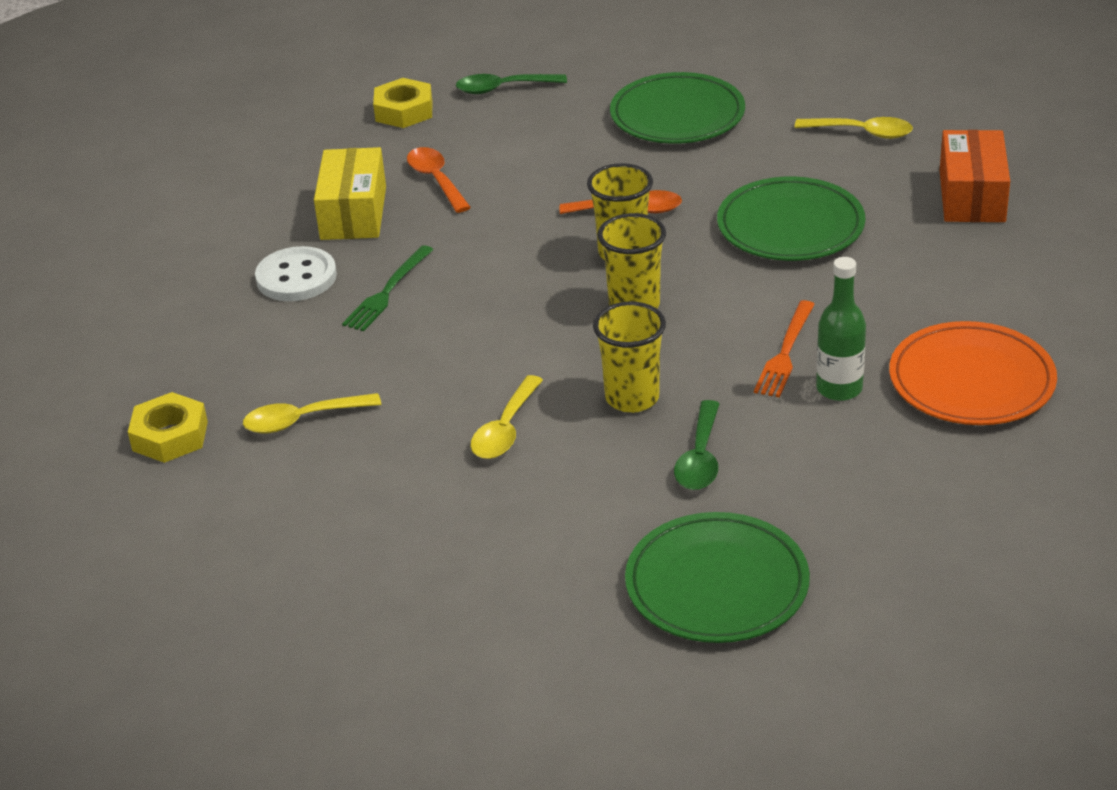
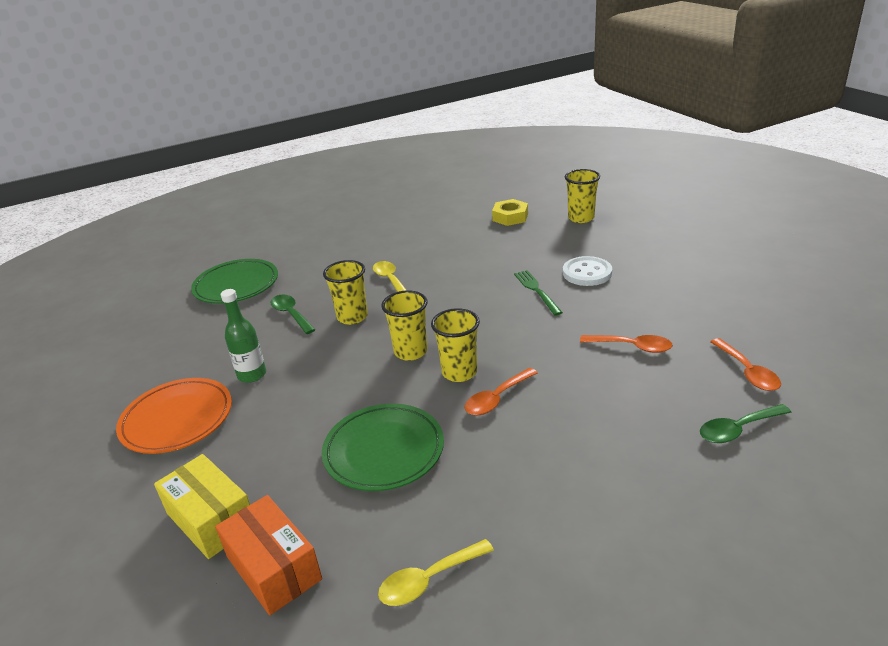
camera: 135 degrees right, 5 degrees down
(112, 363) = (581, 218): none -> yellow cup
(302, 420) = (474, 242): yellow spoon -> none
(353, 213) = (629, 308): yellow box -> yellow box (211, 519)
(404, 111) = (747, 372): yellow nut -> orange spoon
(503, 88) = (737, 429): green spoon -> green spoon turned 150 degrees counterclockwise
(677, 115) = (588, 492): green plate -> none
(785, 352) = (300, 375): orange fork -> none

